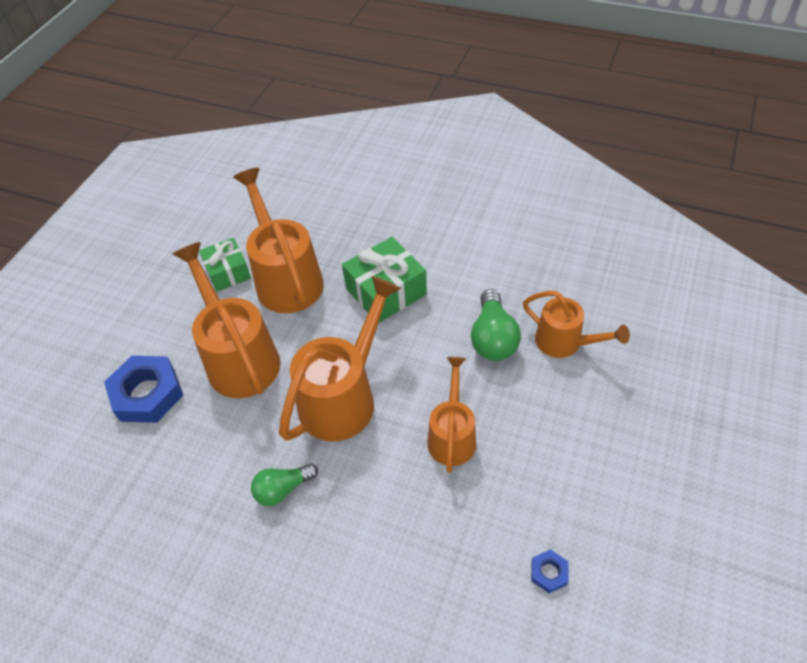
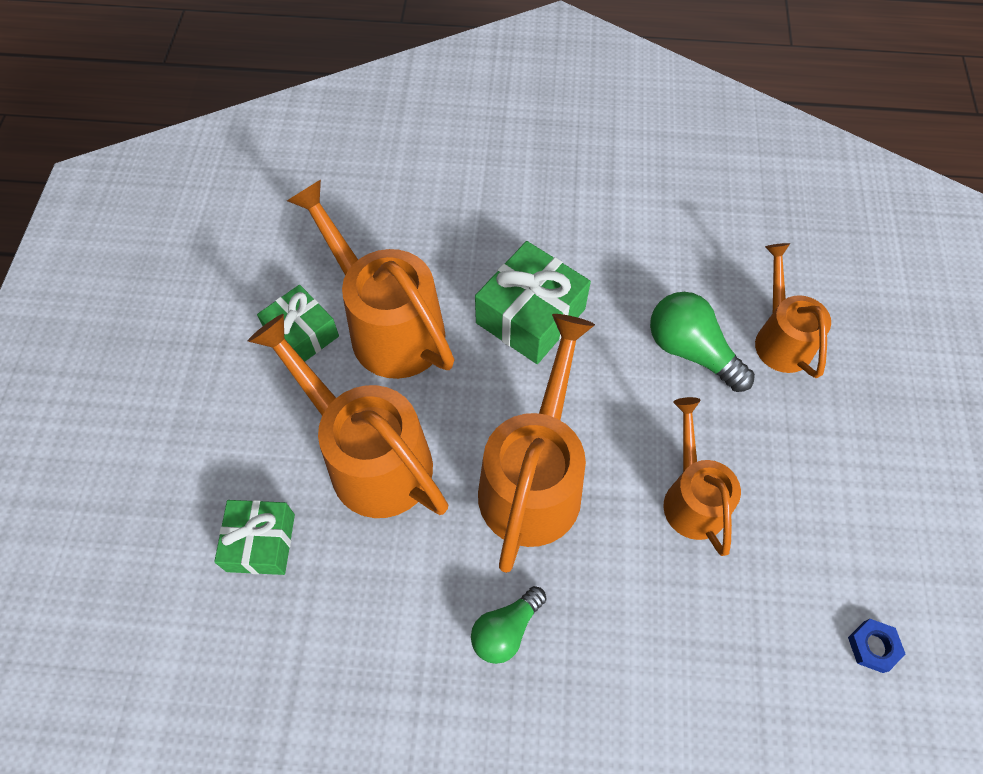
camera: 20 degrees left, 10 degrees up
(147, 394) = (261, 542): blue nut -> green gift
(493, 338) = (691, 351): green light bulb -> green light bulb turned 150 degrees clockwise
(565, 343) = (780, 338): orange watering can -> orange watering can turned 120 degrees counterclockwise

